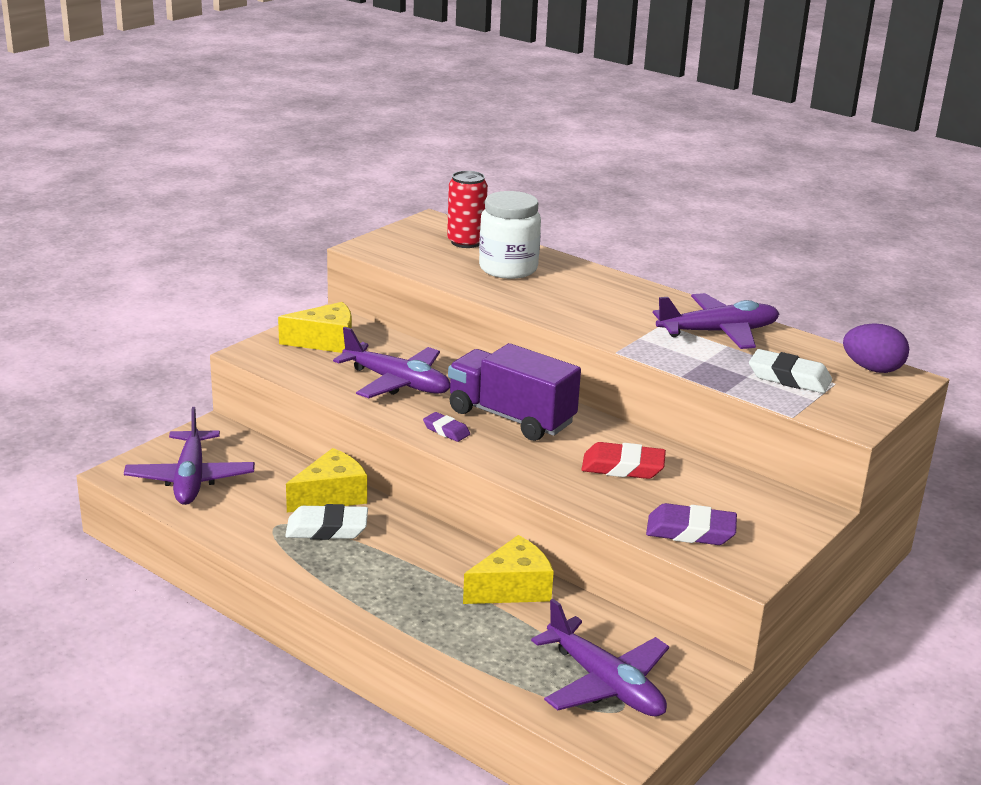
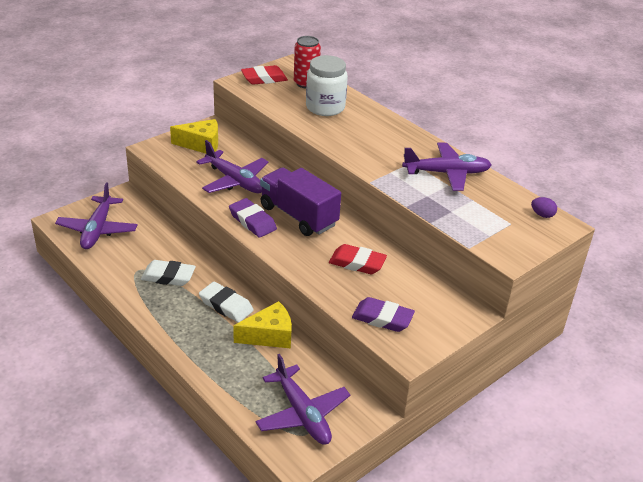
camera: 10 degrees right, 10 degrees up
(331, 496) = (179, 252): yellow cheese -> none
(402, 241) = (264, 79): none -> red eraser
(446, 430) = (252, 221): purple eraser -> purple eraser, size x1.69
(789, 378) = (480, 216): white eraser -> white eraser (226, 305)
(872, 369) = (542, 215): purple egg -> purple egg, size x0.58

